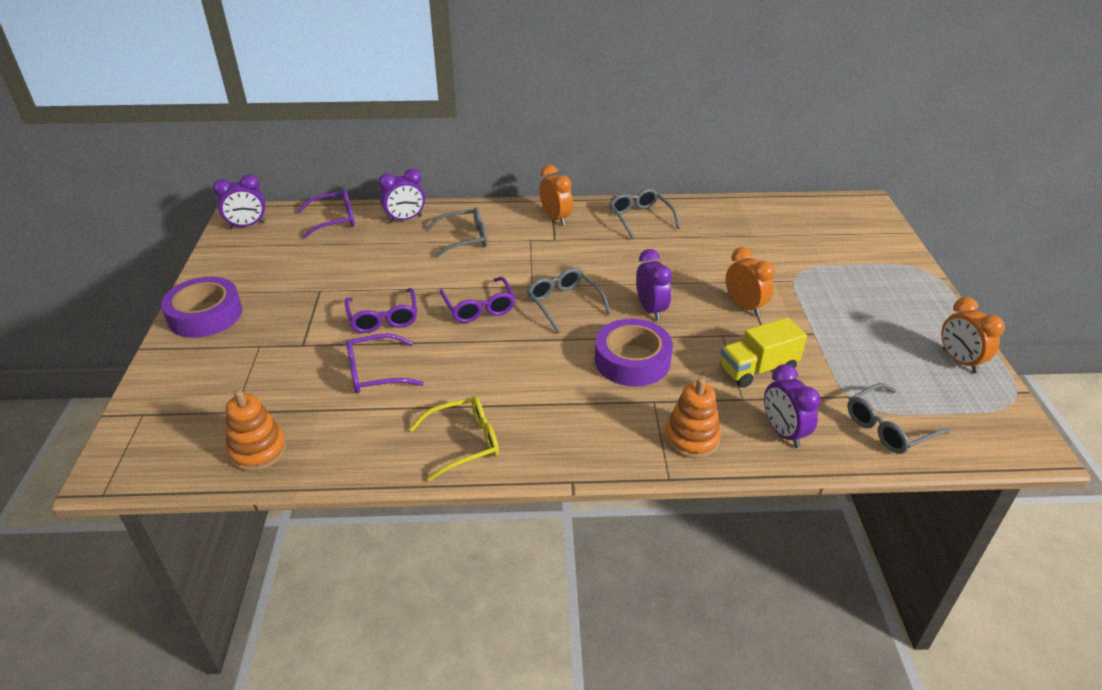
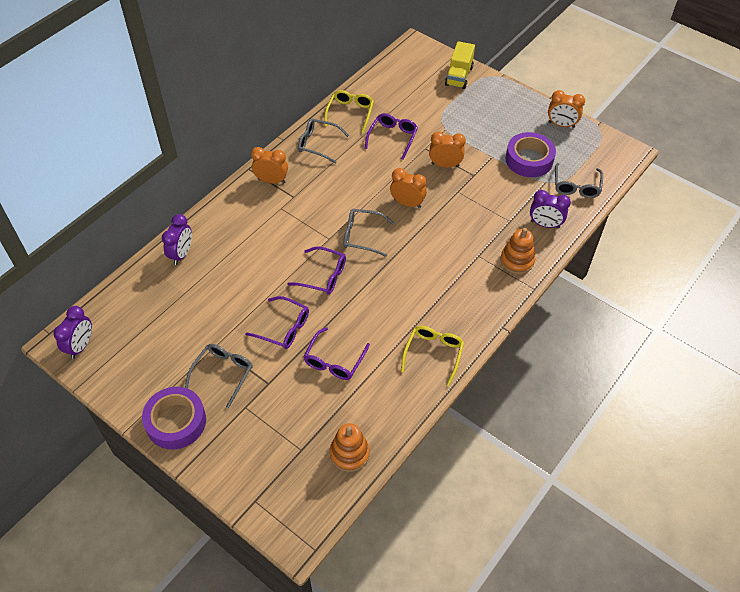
camera: 50 degrees left, 15 degrees up
(334, 220) = (135, 292): purple glasses -> purple glasses (392, 138)
(464, 239) = (242, 238): grey glasses -> grey glasses (223, 374)
(632, 360) = (440, 241): purple tape -> purple tape (529, 159)
(651, 310) = (407, 203): purple clock -> orange clock
(709, 215) = (350, 113): none -> yellow glasses
(757, 369) = (495, 198): yellow truck -> yellow truck (459, 76)

